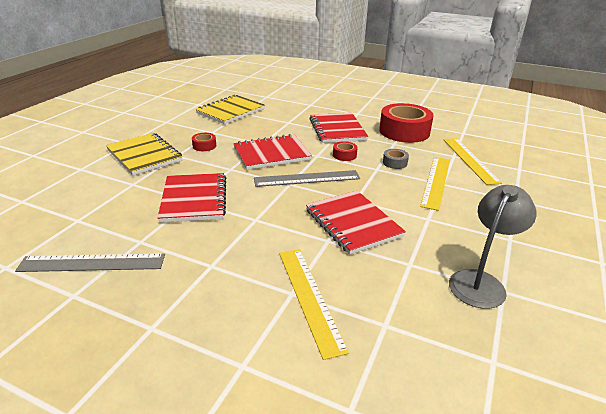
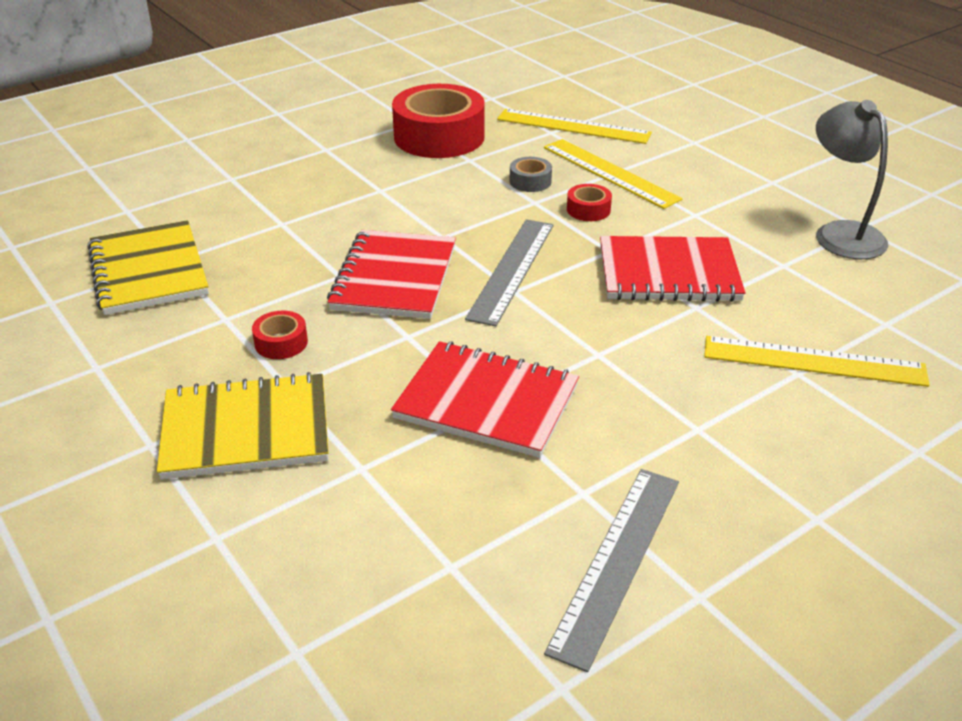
camera: 60 degrees left, 5 degrees up
(337, 130) = (369, 188): red notebook -> none
(344, 155) = (466, 212): red tape -> red tape (588, 210)

